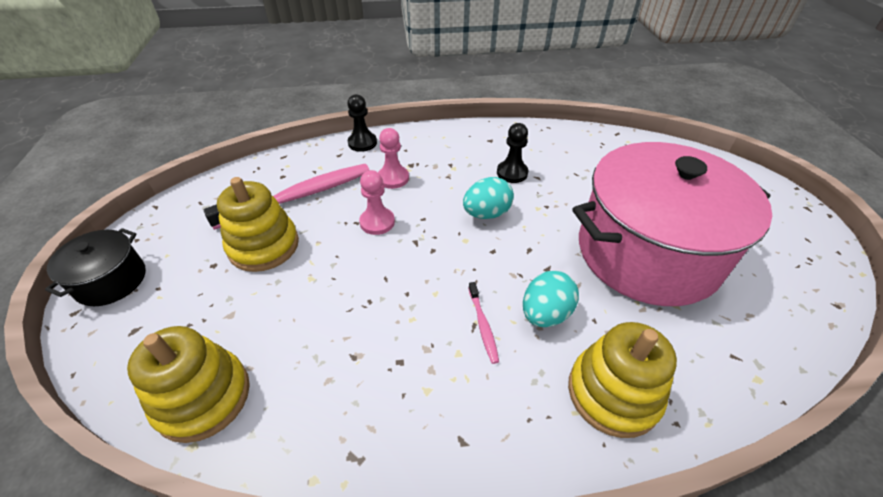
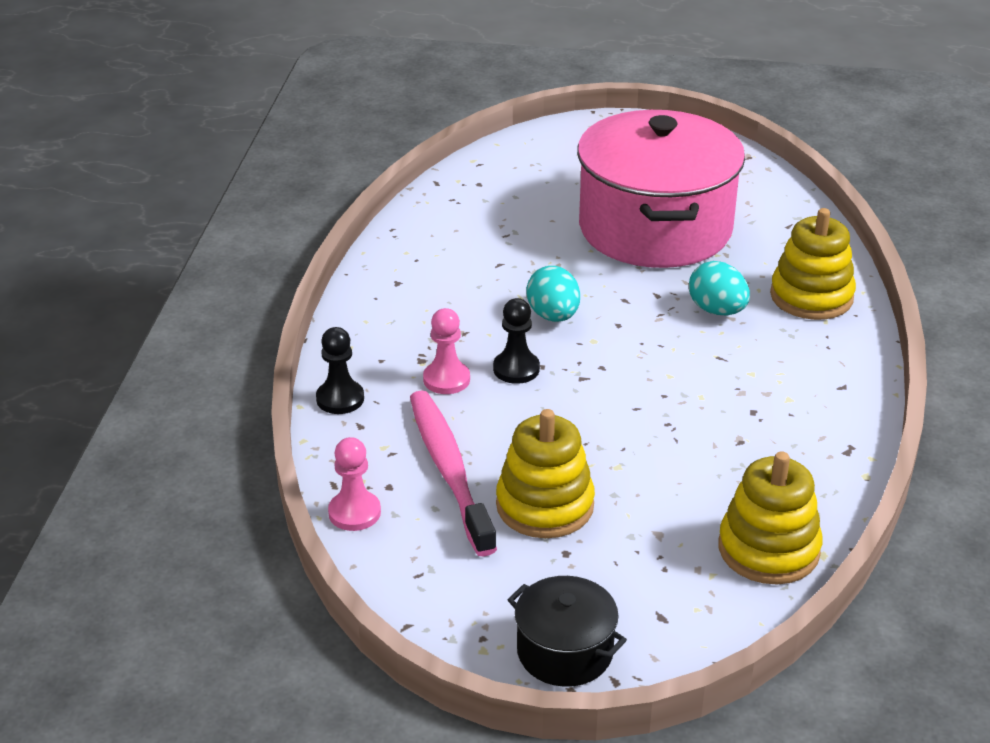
camera: 75 degrees left, 10 degrees down
(377, 222) = (535, 403): pink pawn -> pink pawn (354, 513)
(483, 325) = (722, 351): pink toothbrush -> none
(512, 173) = (482, 281): black pawn -> black pawn (516, 369)

